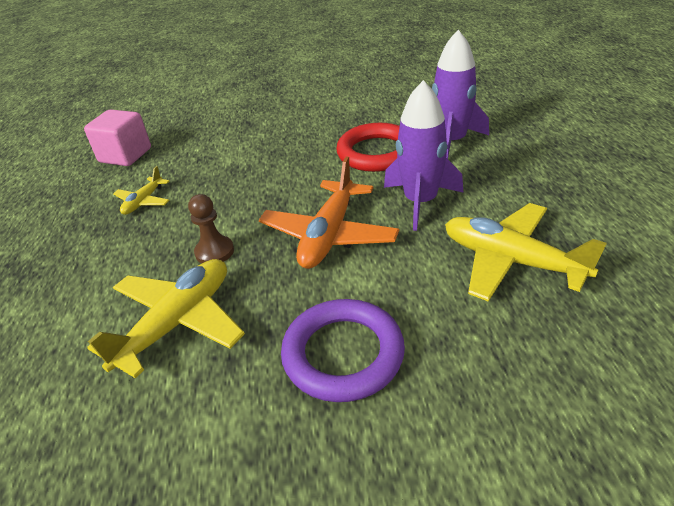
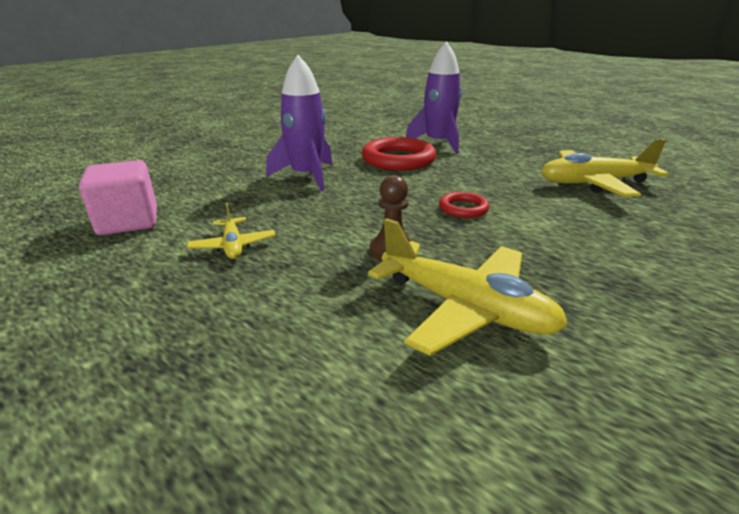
camera: 45 degrees left, 10 degrees down
(177, 323) = (465, 308): yellow plane -> yellow plane turned 135 degrees clockwise
(329, 235) = (463, 208): orange plane -> red ring
(343, 354) = (617, 262): purple ring -> none
(420, 202) = (484, 174): purple rocket -> purple rocket (307, 176)

